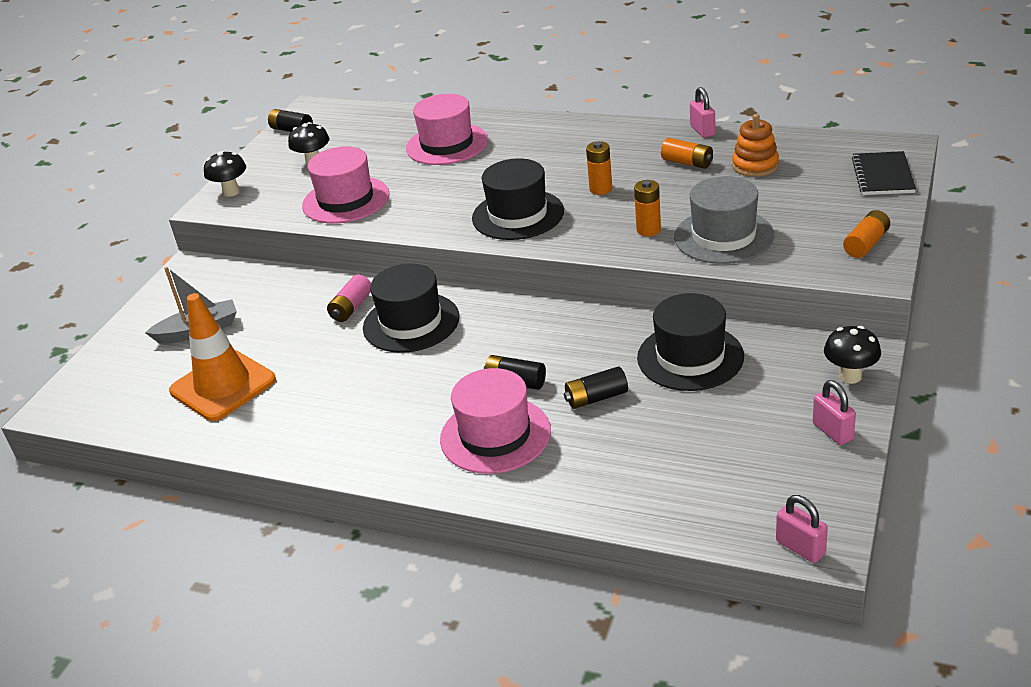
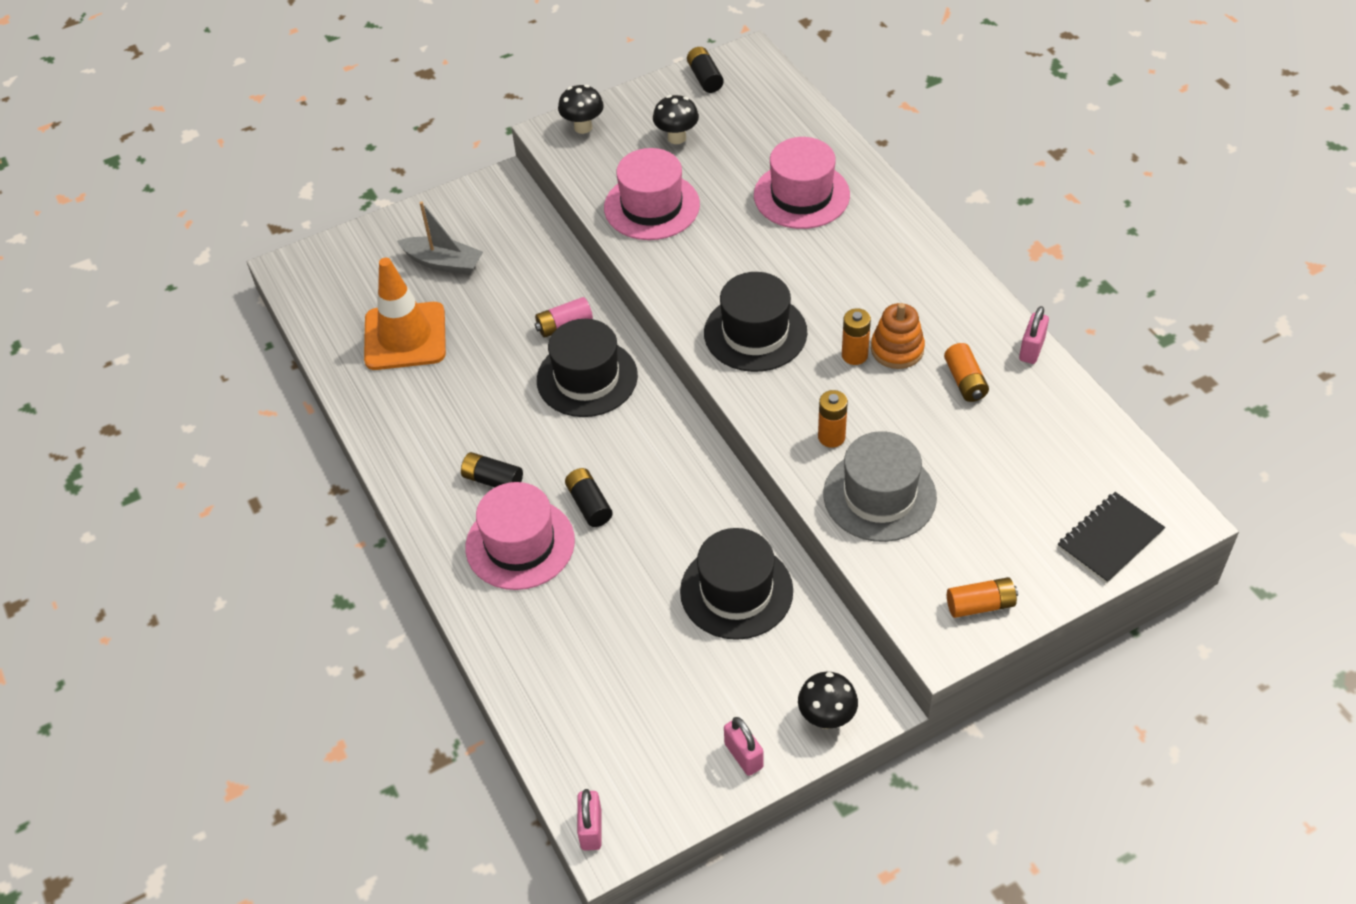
camera: 40 degrees right, 15 degrees up
(596, 398) = (624, 570): black battery -> black battery (493, 480)
(755, 165) = (1017, 432): orange stacking toy -> orange stacking toy (897, 349)
(832, 431) = (743, 755): pink padlock -> pink padlock turned 45 degrees counterclockwise

